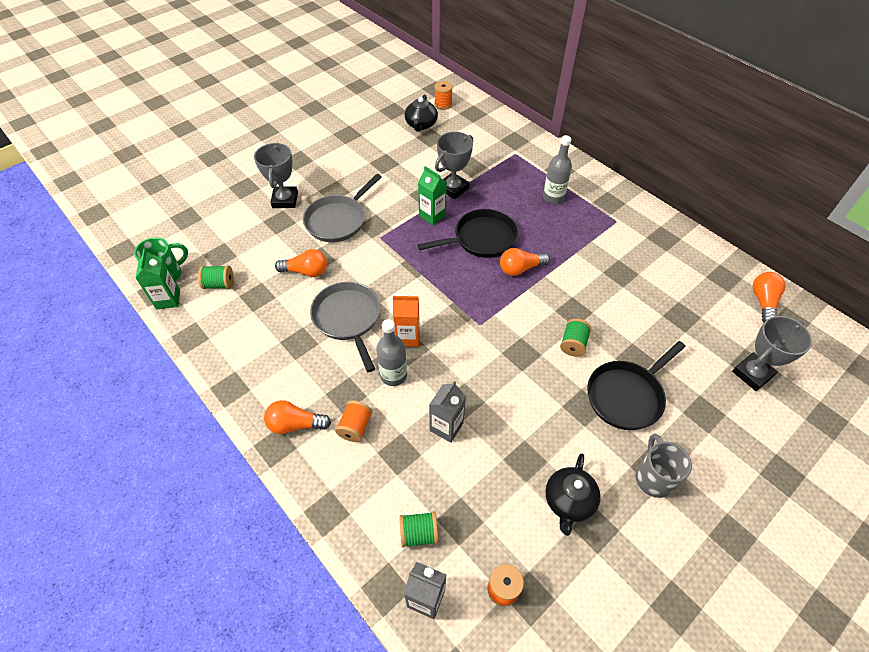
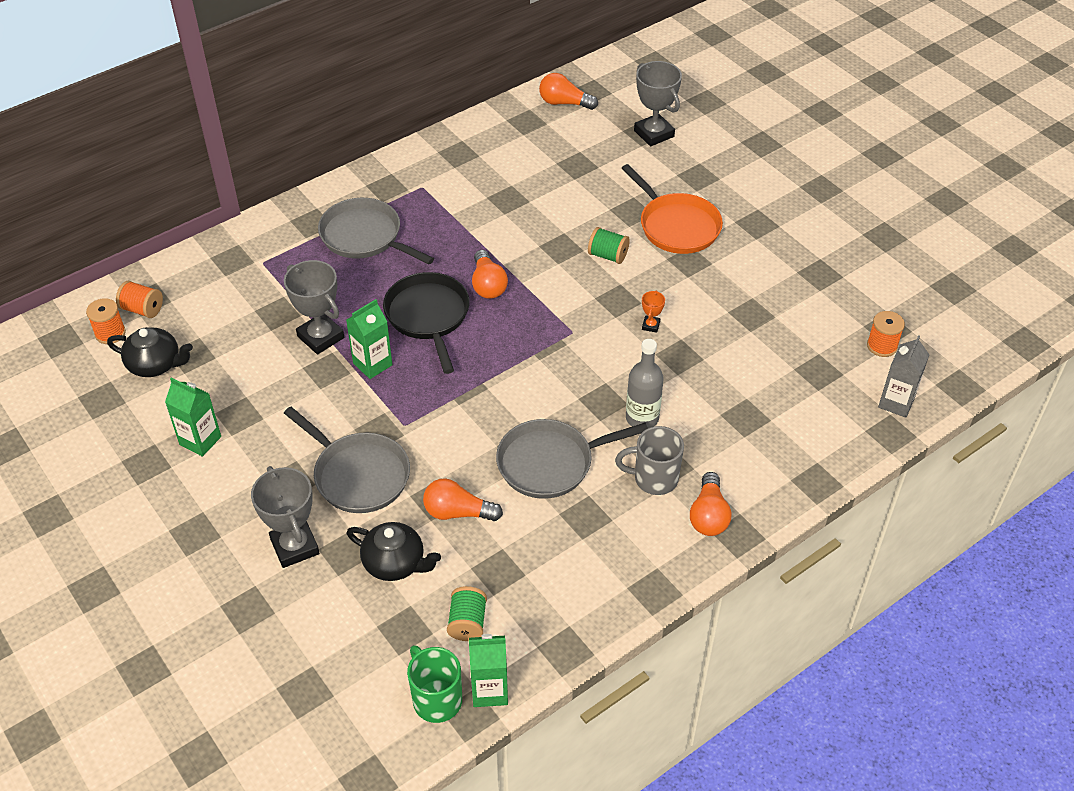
camera: 85 degrees left, 5 degrees down
(285, 200) = (295, 546): grey trophy -> grey trophy turned 60 degrees clockwise
(306, 271) = (457, 512): orange light bulb -> orange light bulb turned 90 degrees counterclockwise
(355, 427) = (712, 456): orange spool -> orange spool (142, 309)
(364, 151) = (200, 440): none -> green carton
(408, 337) = (586, 402): orange carton -> none
(419, 533) = (834, 404): green spool -> none
(446, 427) = (712, 374): grey carton -> none
(496, 378) = (651, 325): none -> orange trophy
(553, 197) = (365, 237): grey bottle -> grey pan
(569, 501) = (794, 288): black teapot -> black teapot (395, 563)
(627, 395) = (676, 226): black pan -> orange pan
(653, 478) = (767, 225): grey mug -> grey mug (654, 479)

